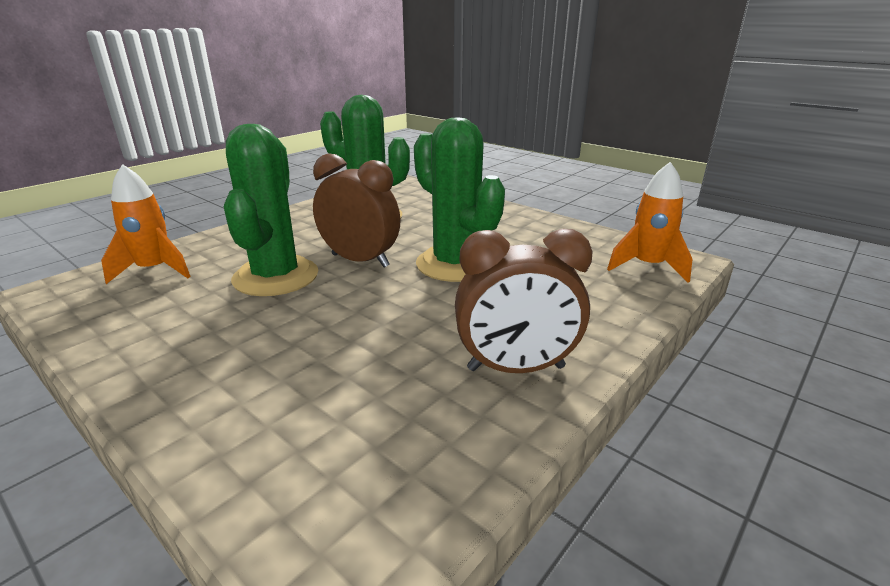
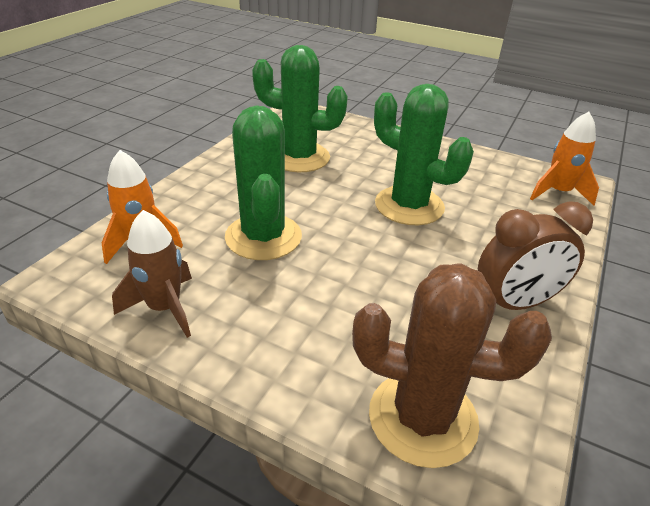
camera: 15 degrees left, 10 degrees up
(122, 326) = (164, 308): none -> brown rocket
(303, 474) = (422, 418): none -> brown cactus
(360, 260) = (325, 210): brown clock -> none

